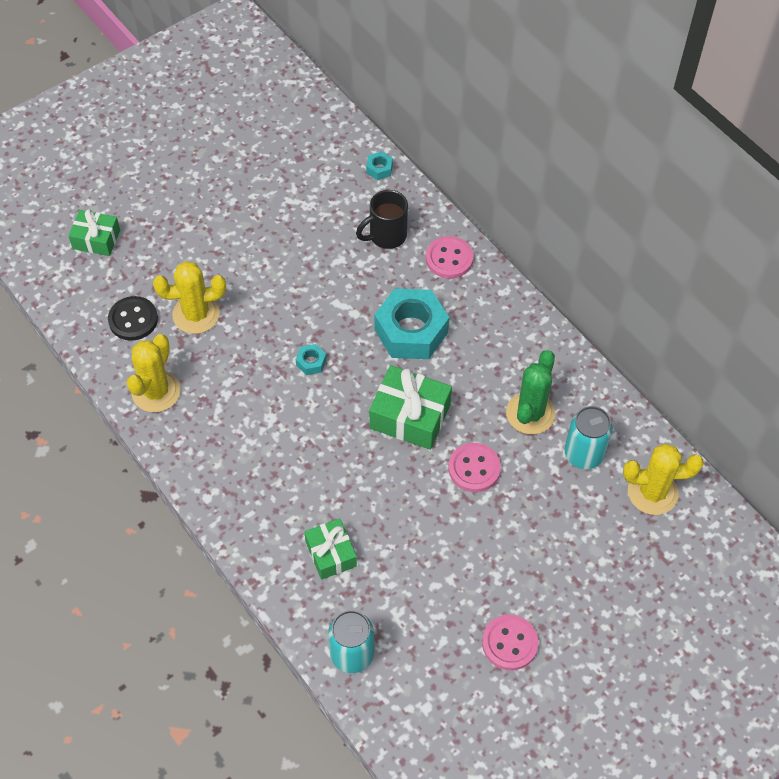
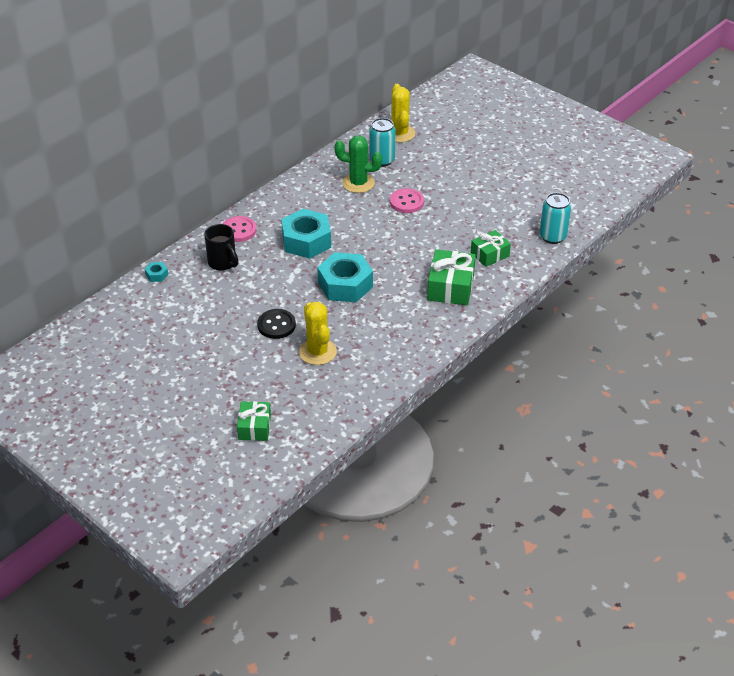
camera: 100 degrees left, 15 degrees down
(133, 319) = (331, 387): black button -> black button (276, 325)
(156, 391) = (393, 360): yellow cactus -> none
(311, 362) = (345, 285): turquoise nut -> turquoise nut, size x2.42
(410, 416) = (376, 233): green gift -> green gift (450, 287)
(509, 643) = (518, 177): pink button -> none

